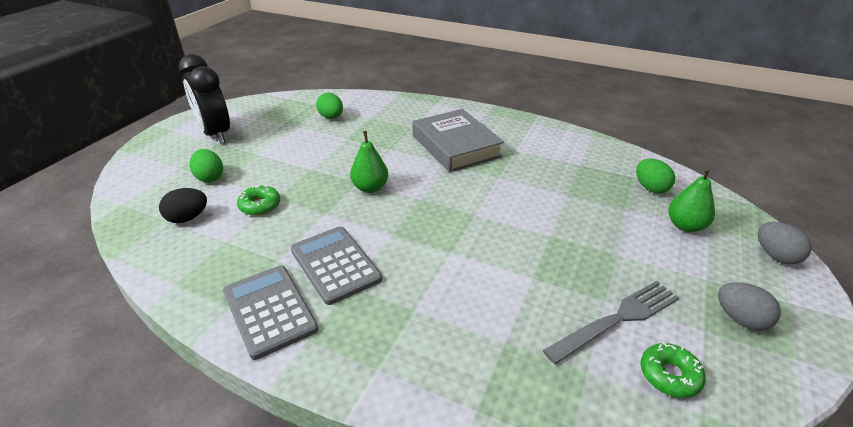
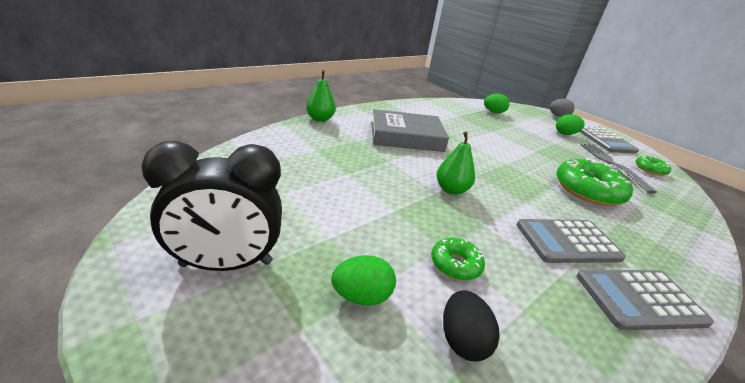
camera: 70 degrees left, 5 degrees down
(331, 117) = (289, 167): green egg -> green egg (565, 134)
(476, 284) = (588, 190): none -> green donut
(685, 226) = (531, 120): green pear -> green pear (320, 119)
(740, 319) = (605, 140): grey egg -> grey calculator

